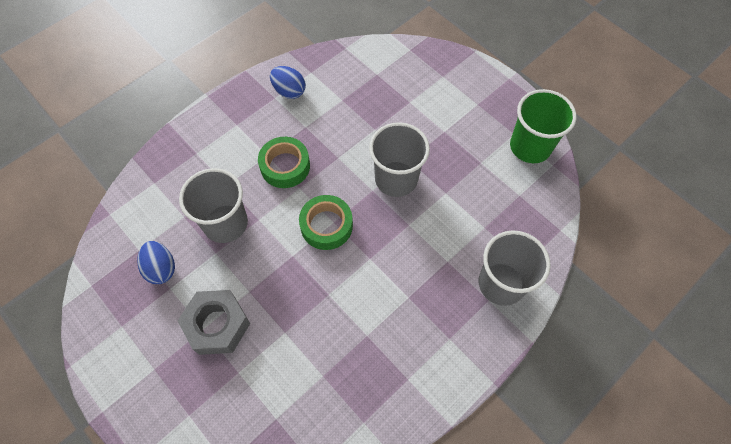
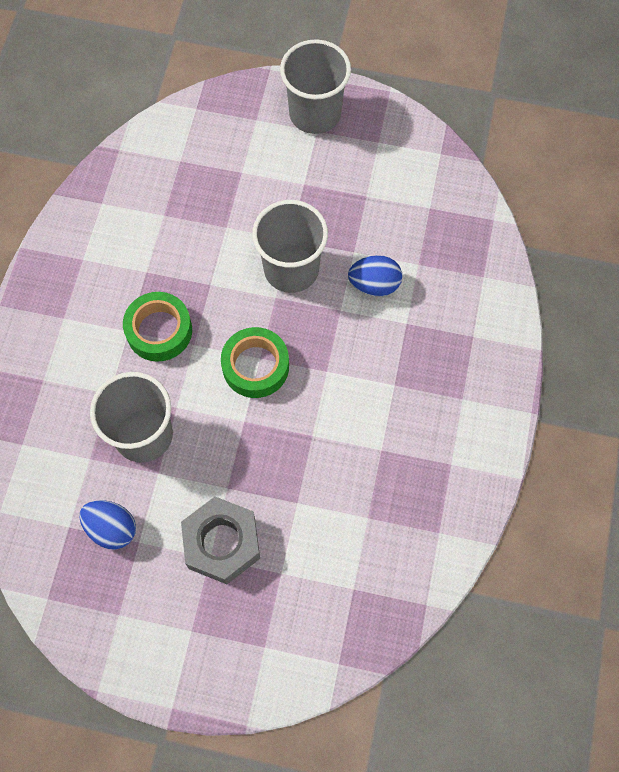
camera: 35 degrees left, 5 degrees up
(289, 91) = (94, 241): blue egg -> blue egg (374, 284)
(501, 283) = (474, 311): grey cup -> grey cup (315, 113)
(530, 146) = (405, 147): green cup -> none

